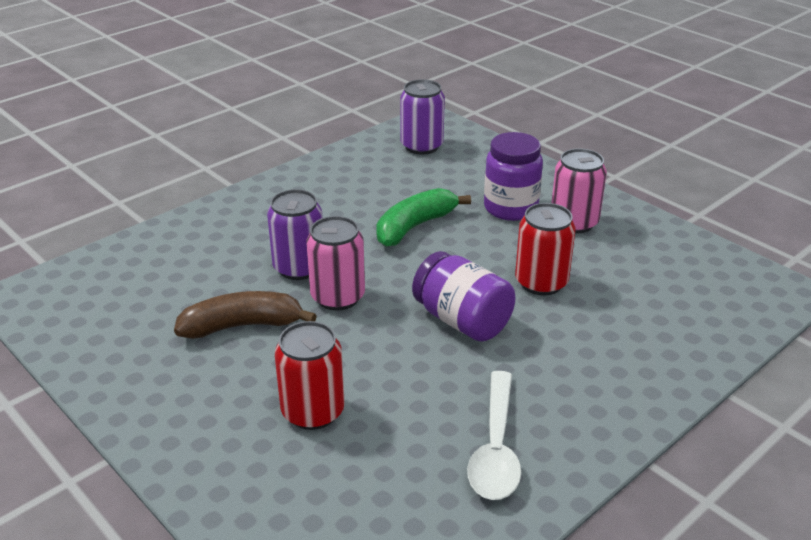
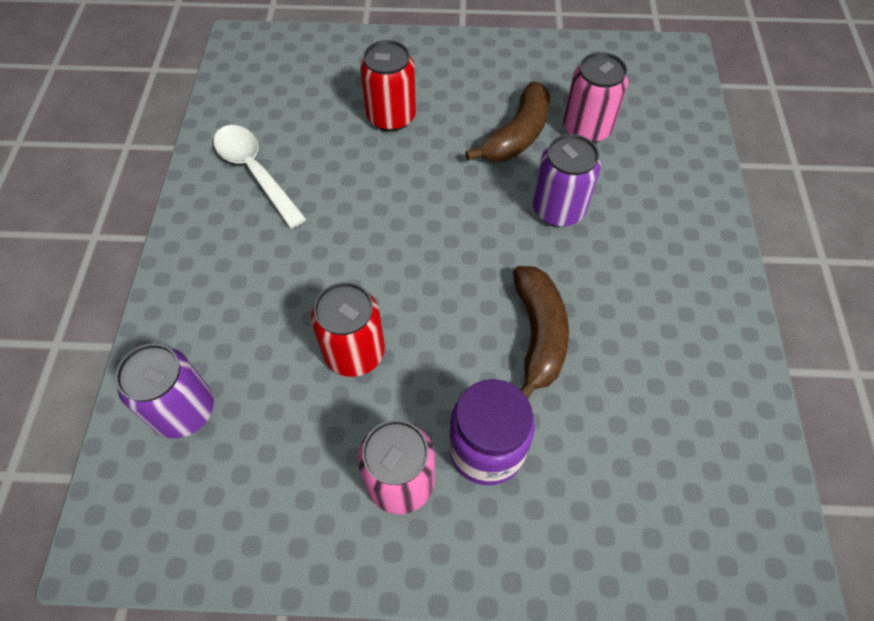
camera: 135 degrees right, 25 degrees up
(338, 297) = (492, 205): pink can -> pink can (586, 129)
(415, 226) = (538, 335): green banana -> brown banana
(421, 146) = (709, 492): purple can -> purple can (184, 410)
(462, 321) = (377, 255): purple jar -> none

